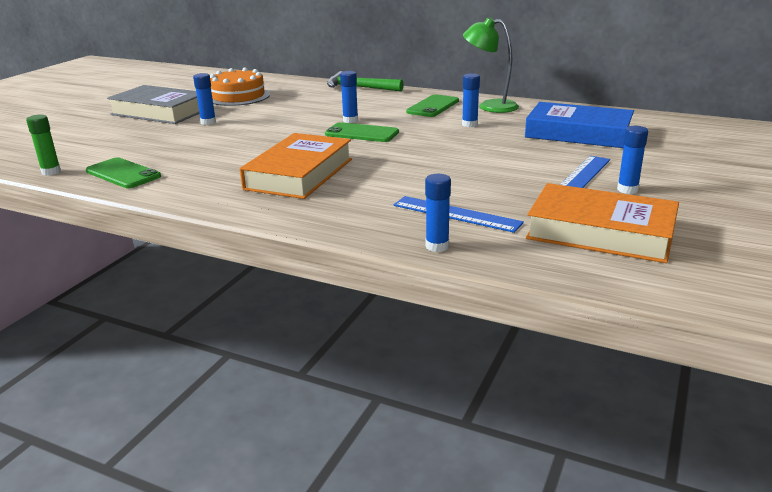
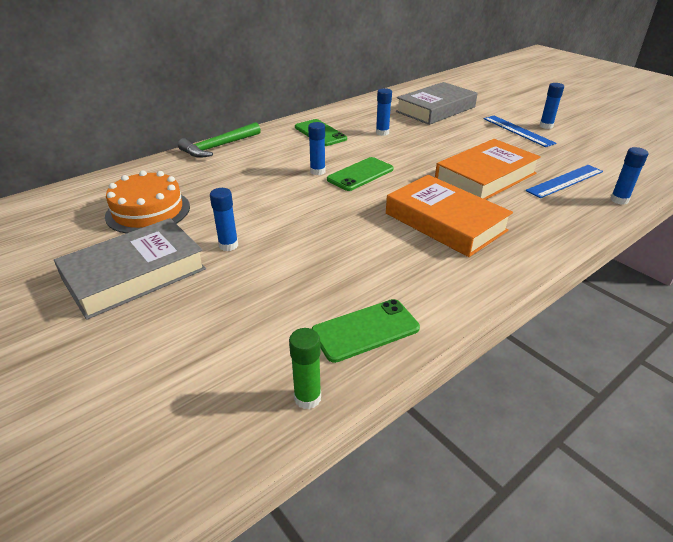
camera: 65 degrees left, 10 degrees up
(490, 106) = (345, 116): green lamp -> none
(578, 133) = (435, 109): blue book -> grey book
(600, 232) = (608, 150): orange book -> orange book (485, 177)

